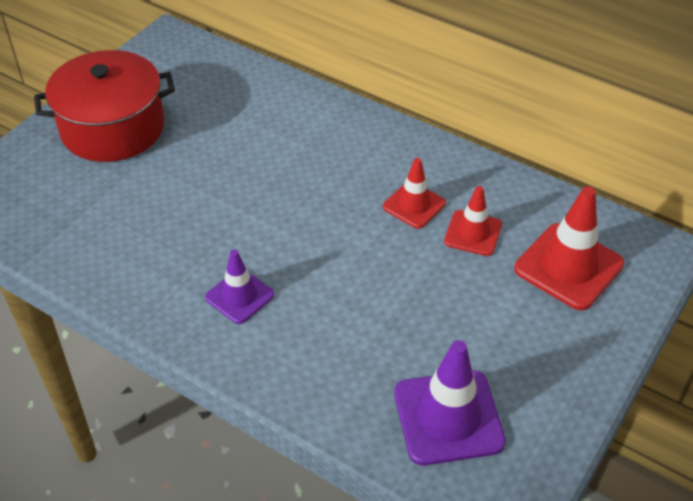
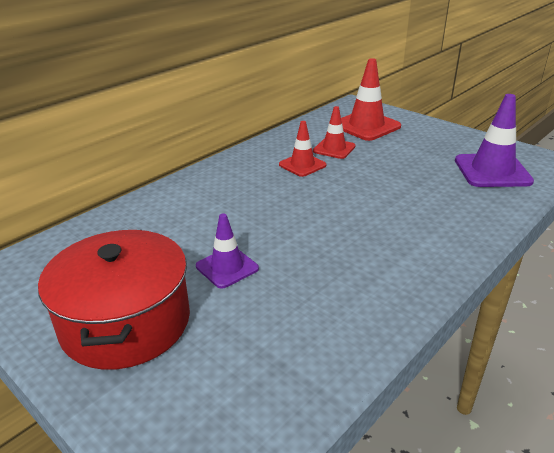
camera: 80 degrees left, 15 degrees down
(239, 296) = (392, 244): purple traffic cone -> purple traffic cone (227, 267)

